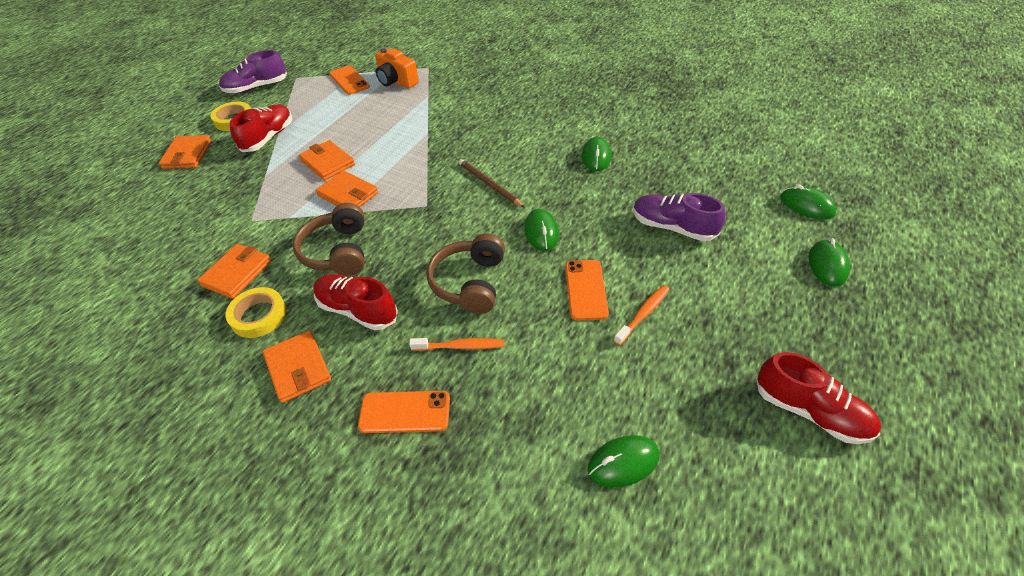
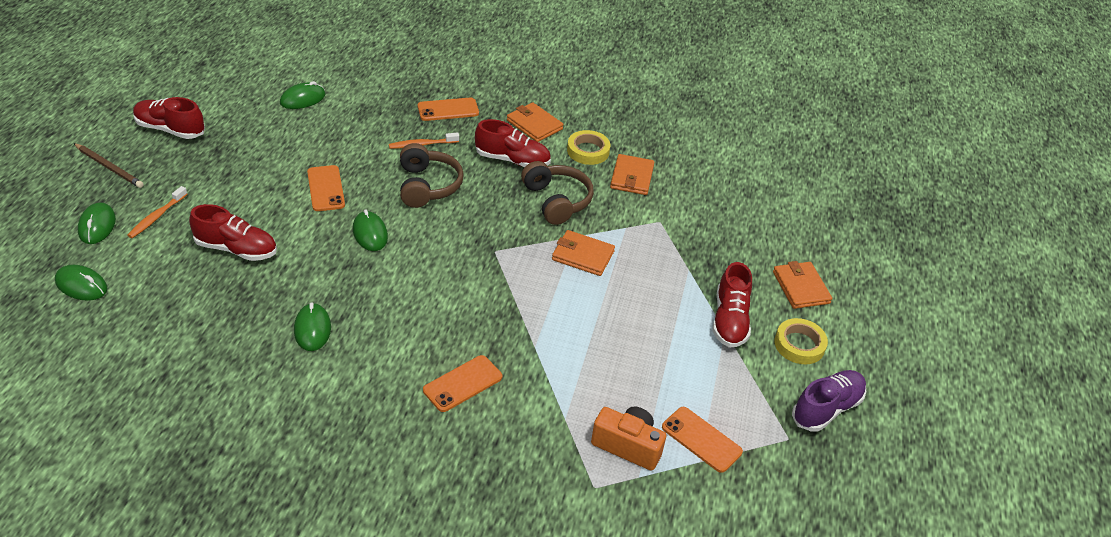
camera: 160 degrees right, 5 degrees down
(327, 162) = (631, 292): orange wallet -> none
(488, 116) = (463, 384): none -> orange phone
(489, 185) = (434, 280): brown pencil -> brown pencil (109, 167)
(643, 314) = (278, 175): orange toothbrush -> orange toothbrush (156, 217)
(672, 227) = (236, 249): purple shoe -> red shoe

